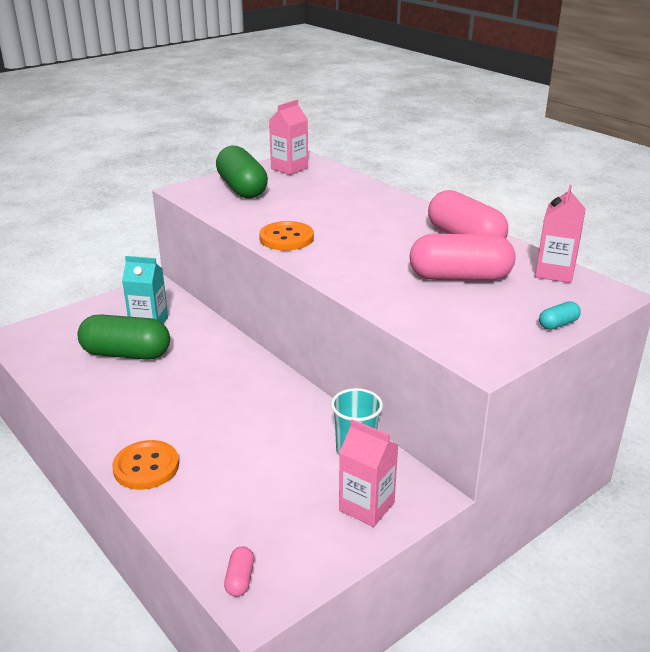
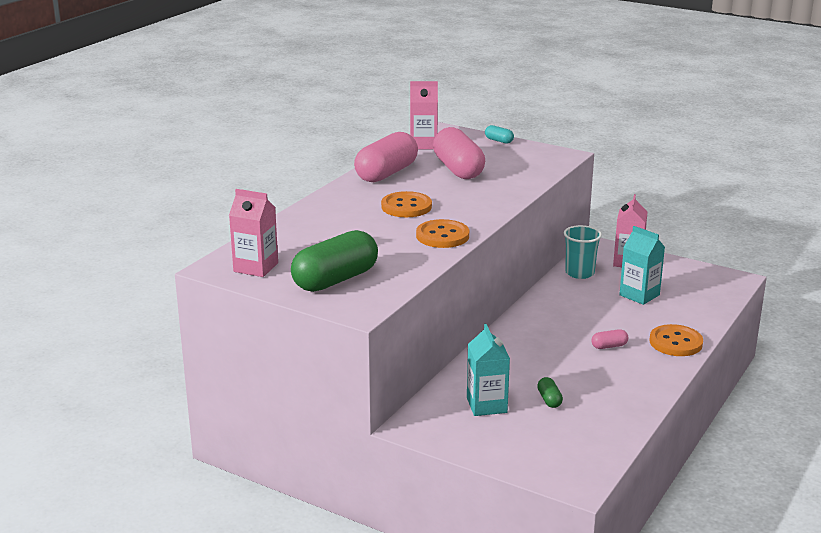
camera: 110 degrees left, 5 degrees down
(126, 354) = (549, 400): green capsule -> green capsule, size x0.42
(240, 579) = (725, 287): pink capsule -> pink capsule (609, 346)
(270, 481) = (639, 295): none -> turquoise carton
(368, 234) = (406, 207): none -> orange button

